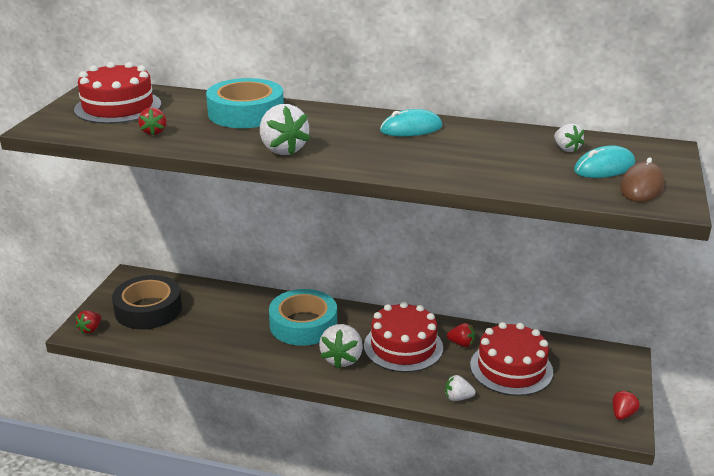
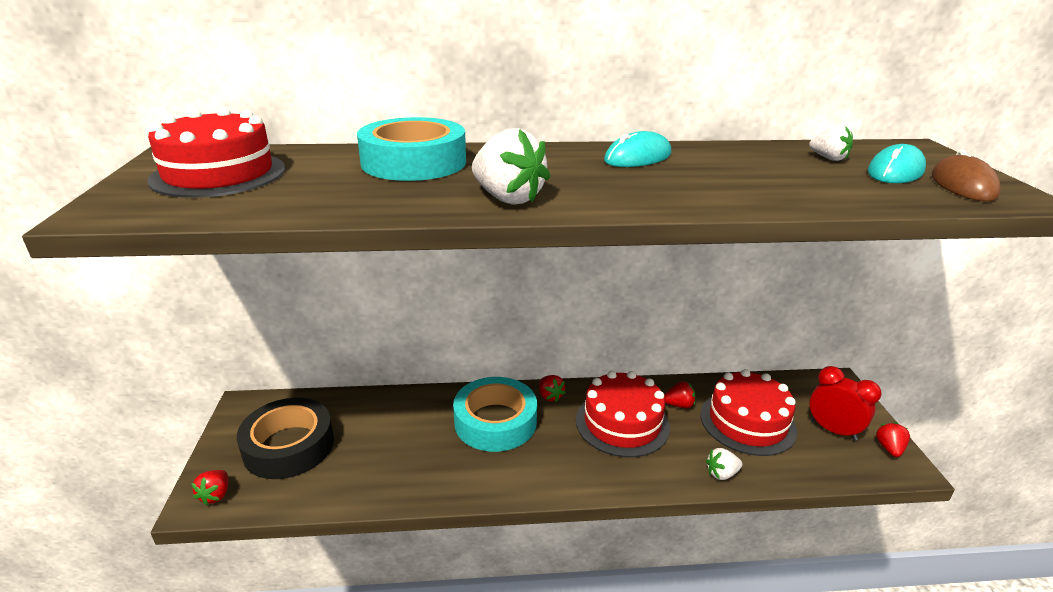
camera: 20 degrees left, 0 degrees up
(154, 132) = (298, 199): red strawberry -> red strawberry (550, 396)
(342, 359) = (565, 456): white strawberry -> none
(583, 390) = (833, 430): none -> red clock

